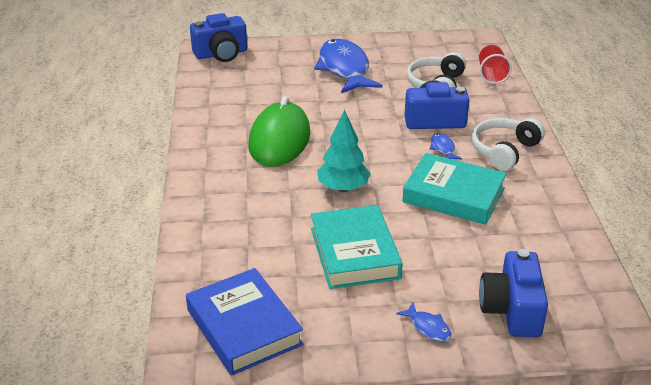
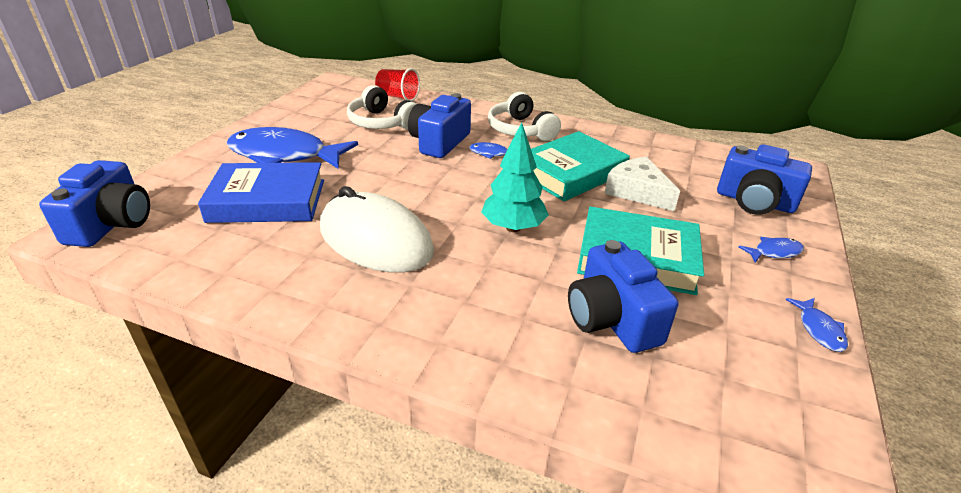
camera: 65 degrees left, 0 degrees up
(244, 327) = (758, 392): blue book -> blue book (267, 201)
(272, 254) = (612, 319): none -> blue camera
(279, 139) = (375, 240): green mouse -> white mouse
(334, 356) = (819, 330): none -> blue fish
(458, 237) = (637, 191): none -> white cheese

